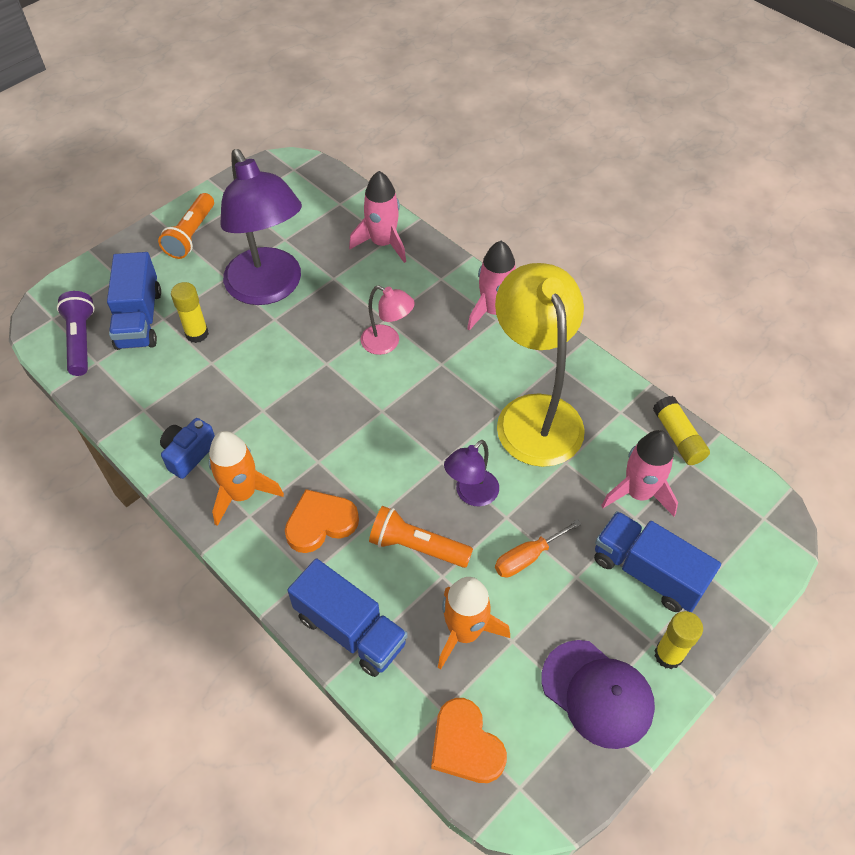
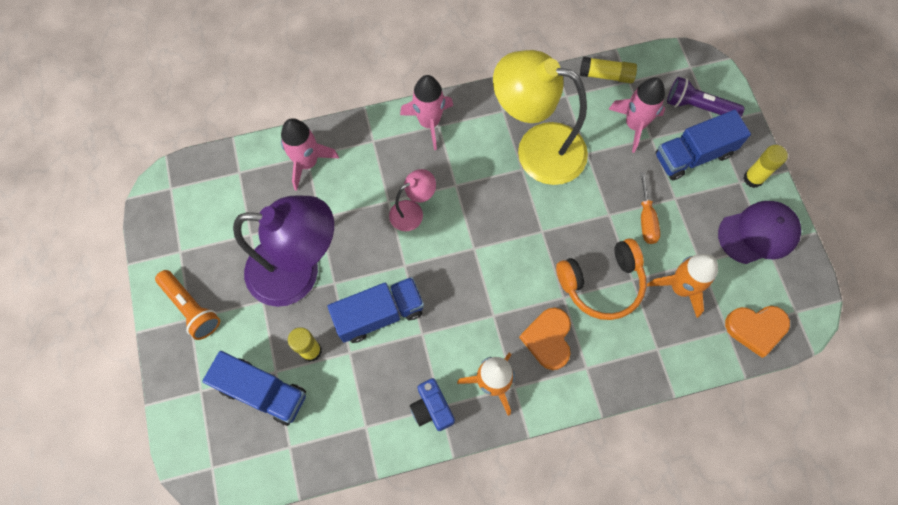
camera: 60 degrees left, 15 degrees up
(81, 341) = (256, 451): purple flashlight -> purple flashlight (698, 107)
(350, 630) = (643, 359): blue truck -> blue truck (379, 314)
(417, 546) = (602, 283): orange flashlight -> orange headphones
(471, 494) = (579, 227): purple lamp -> none

